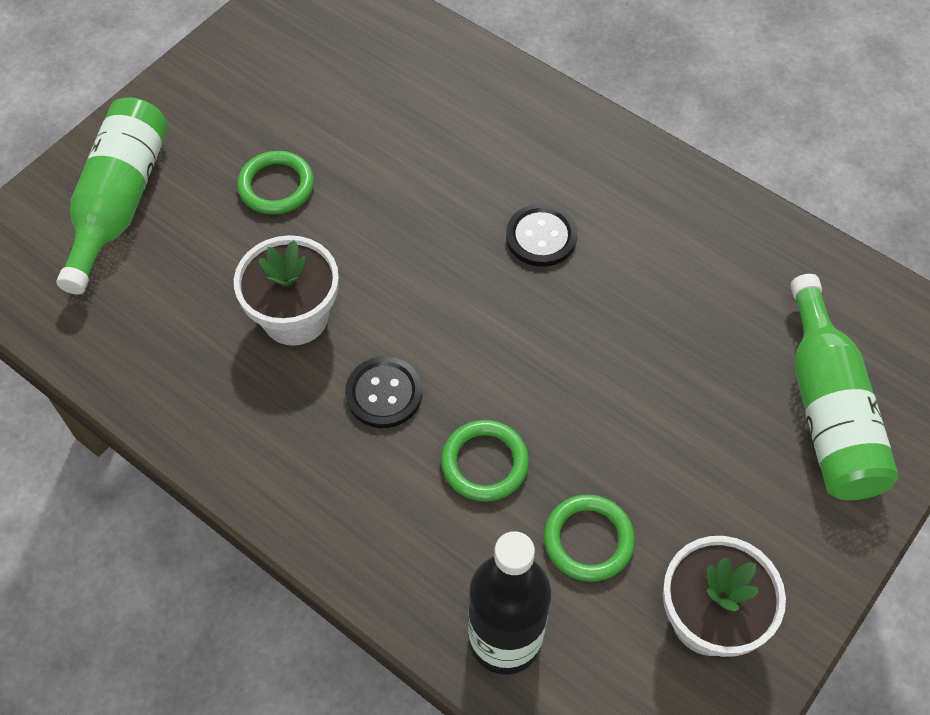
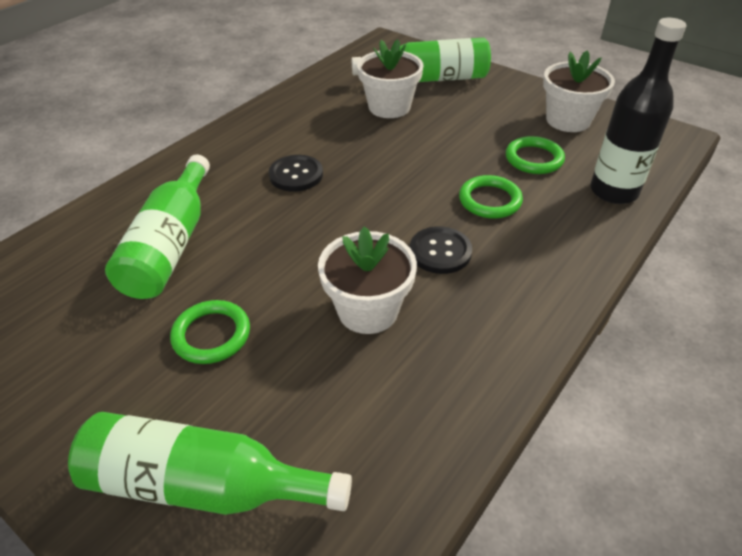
camera: 90 degrees left, 15 degrees down
(410, 132) = (171, 245): none -> green bottle
(725, 348) = (389, 107): none -> white flower pot

